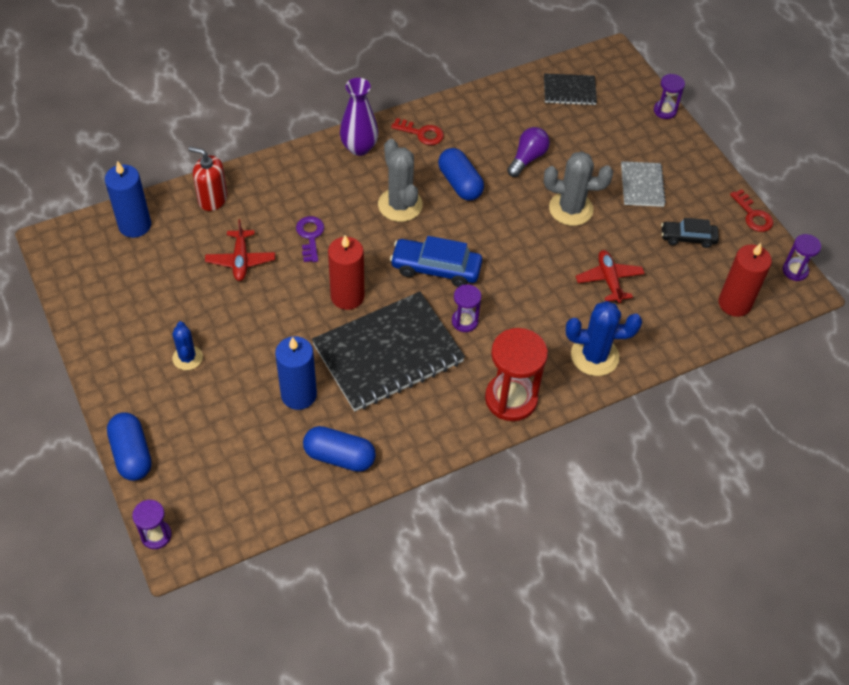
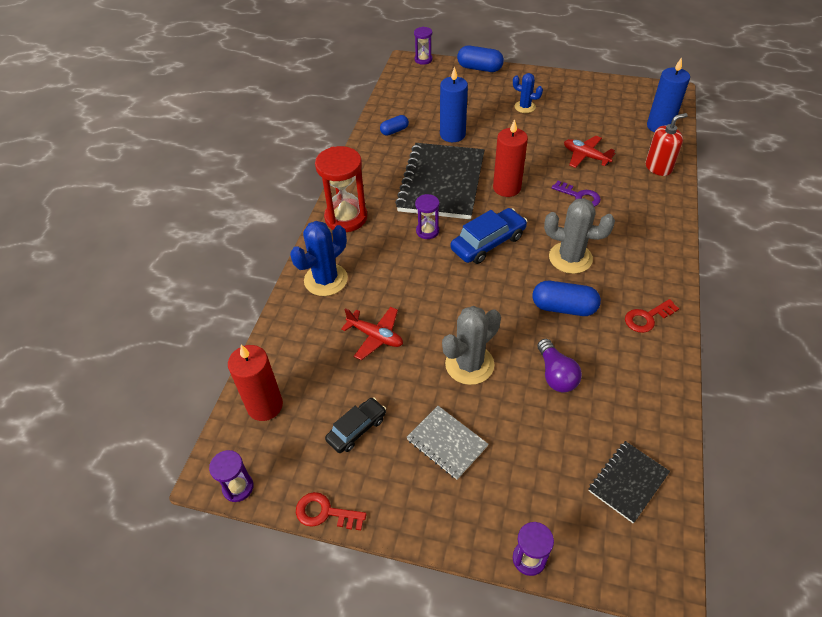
camera: 135 degrees right, 5 degrees down
(339, 457) = (394, 131): blue capsule -> blue capsule, size x0.61
(359, 148) = (658, 268): purple vase -> none

